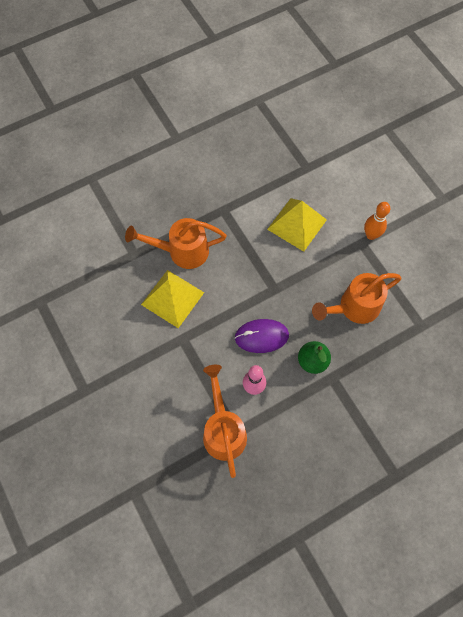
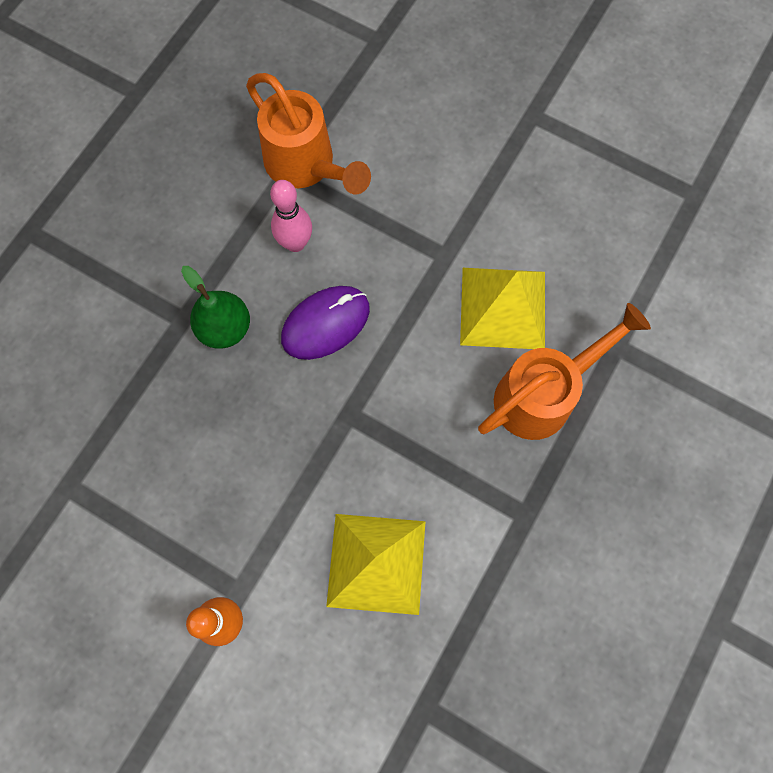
camera: 150 degrees right, 5 degrees up
(354, 307) = (197, 456): orange watering can -> none

